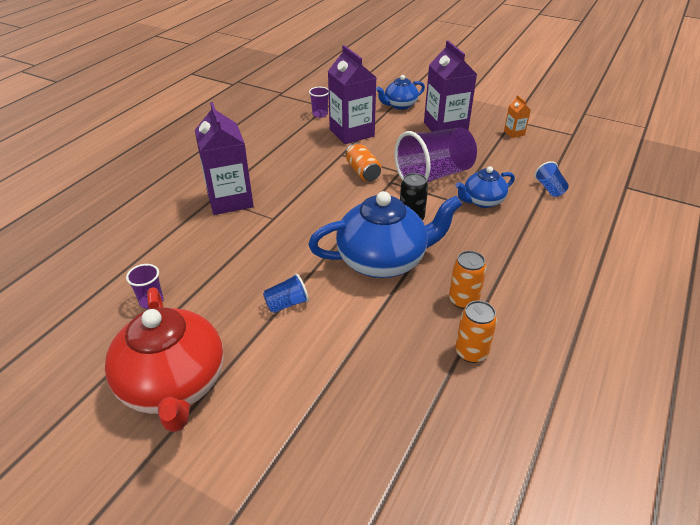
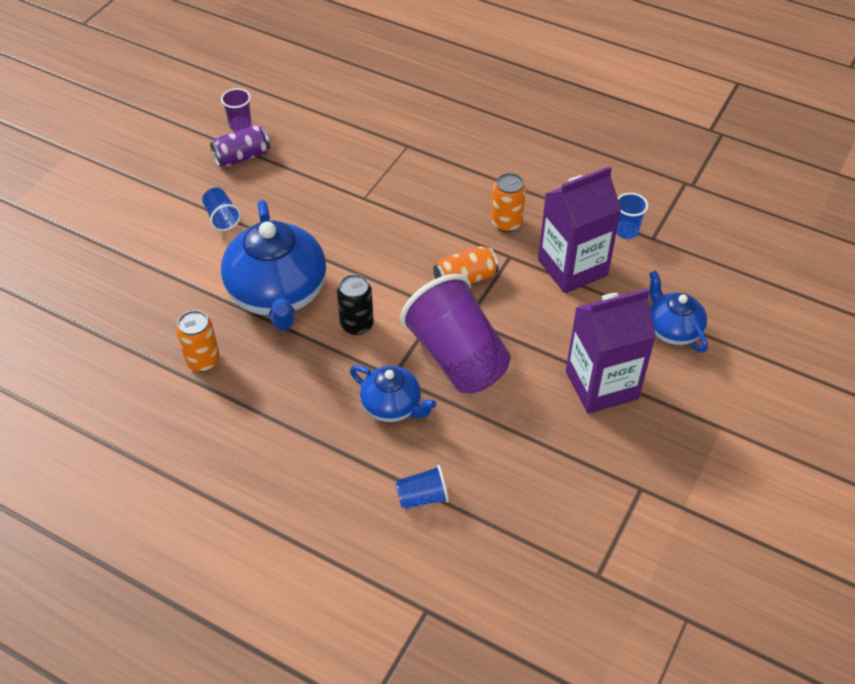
camera: 90 degrees right, 10 degrees up
(174, 385) = (138, 154): red teapot -> none
(201, 296) = (242, 157): none -> purple can
(230, 200) = (402, 159): purple carton -> none
(320, 114) = (626, 231): purple cup -> blue cup
(471, 352) = (129, 358): orange can -> orange can (506, 223)
(482, 201) = (392, 406): blue teapot -> blue teapot turned 150 degrees clockwise
(514, 133) = (593, 481): orange carton -> none

